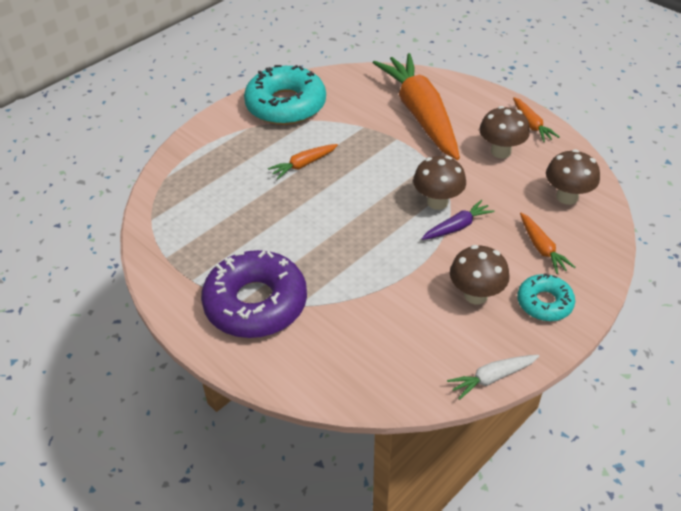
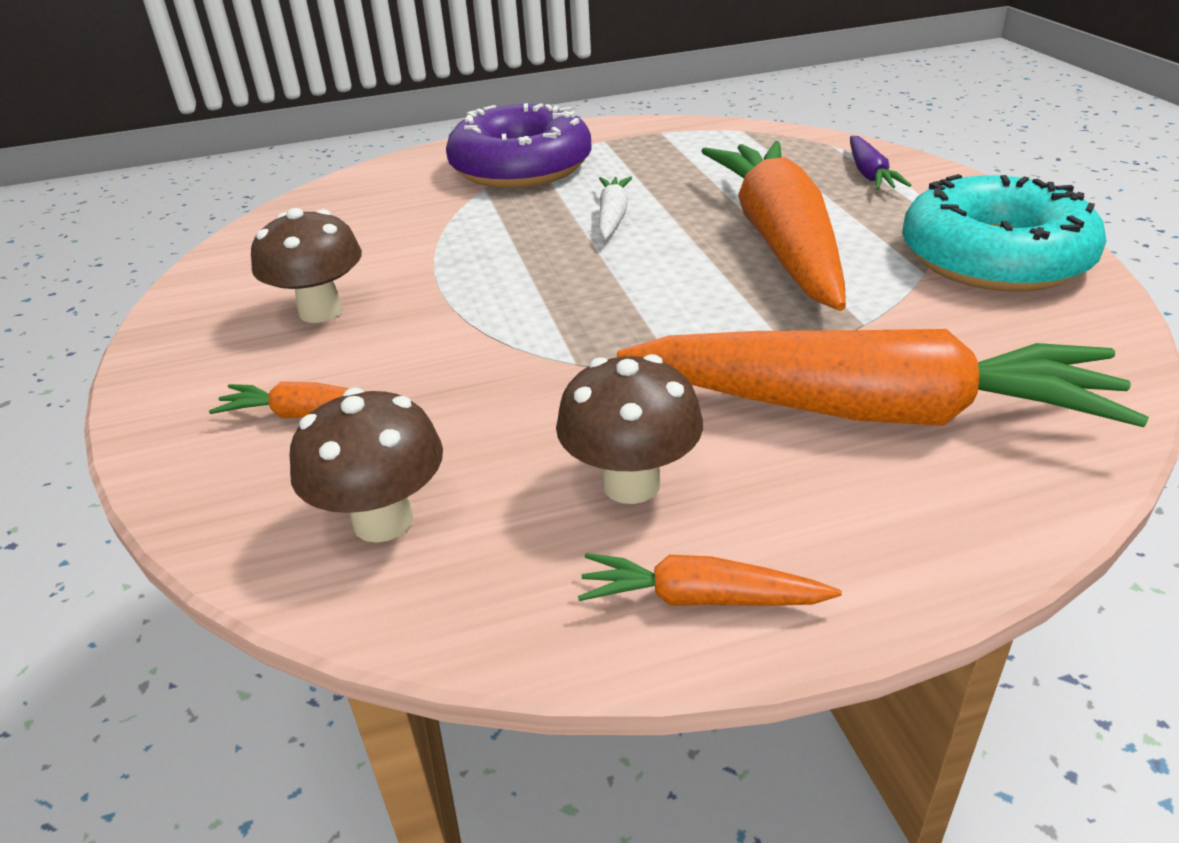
camera: 120 degrees right, 10 degrees down
(303, 165) = (780, 241): orange carrot -> orange carrot, size x2.39
(437, 202) = (555, 341): brown mushroom -> none
(457, 227) = (472, 341): purple carrot -> purple carrot (869, 174)
(492, 378) = (192, 280): white carrot -> white carrot (612, 216)
(544, 303) = (215, 368): turquoise donut -> none

